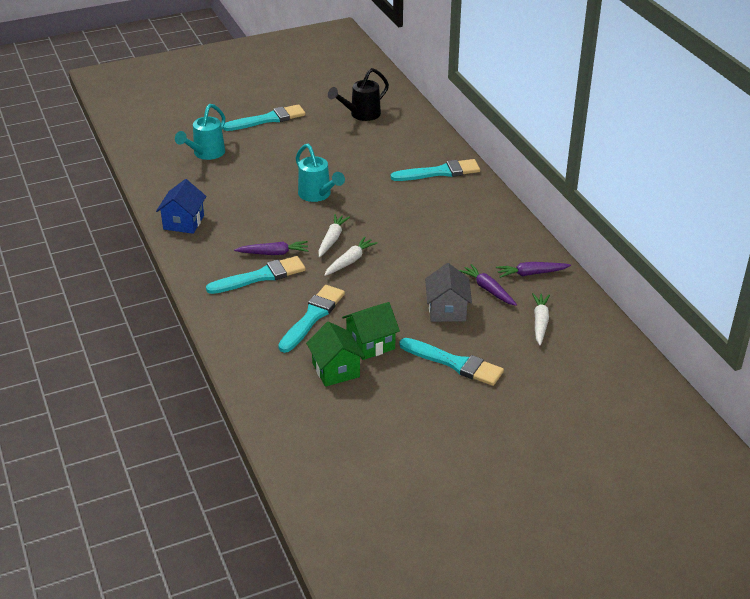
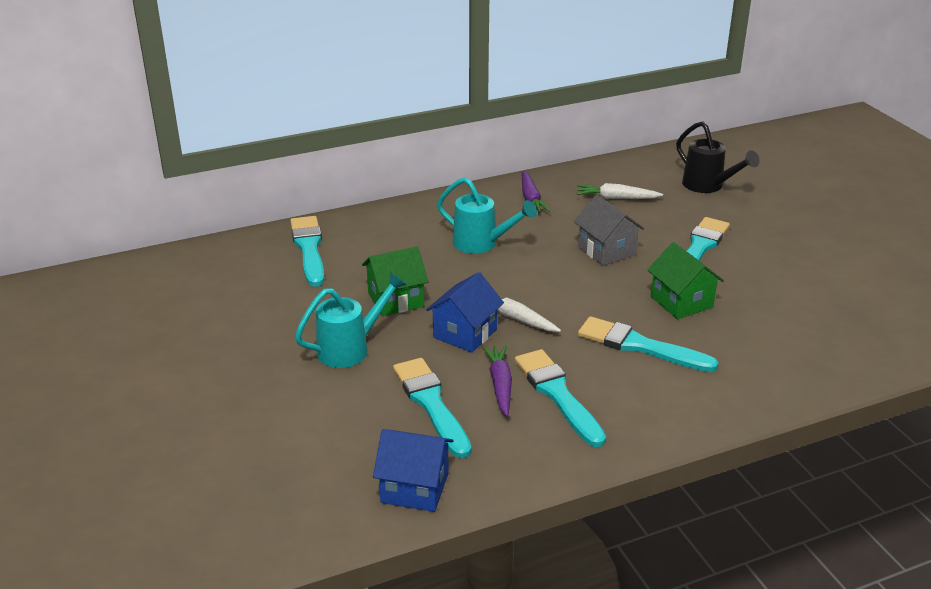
camera: 90 degrees left, 5 degrees down
(206, 154) = (194, 478): turquoise watering can -> turquoise watering can (482, 244)
(268, 119) = (97, 408): turquoise brush -> turquoise brush (431, 404)
(332, 239) = (465, 333): white carrot -> blue house
(336, 370) = (737, 326): green house -> green house (396, 300)
(361, 115) = (125, 311): black watering can -> black watering can (708, 186)
(447, 310) = (606, 251): grey house -> grey house turned 60 degrees clockwise
(488, 289) = (563, 224): purple carrot -> none

